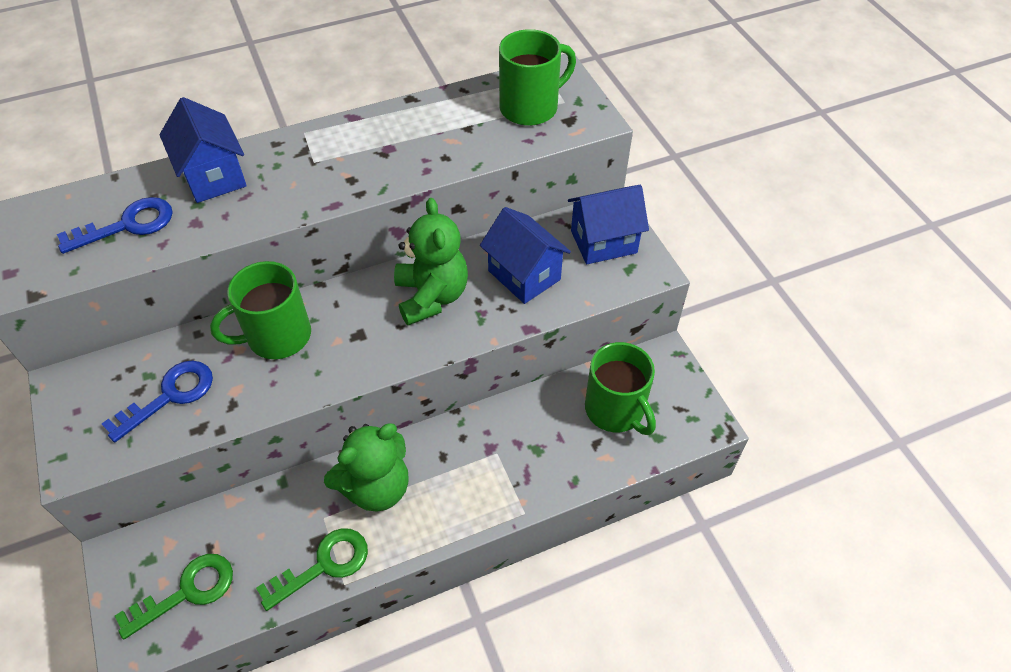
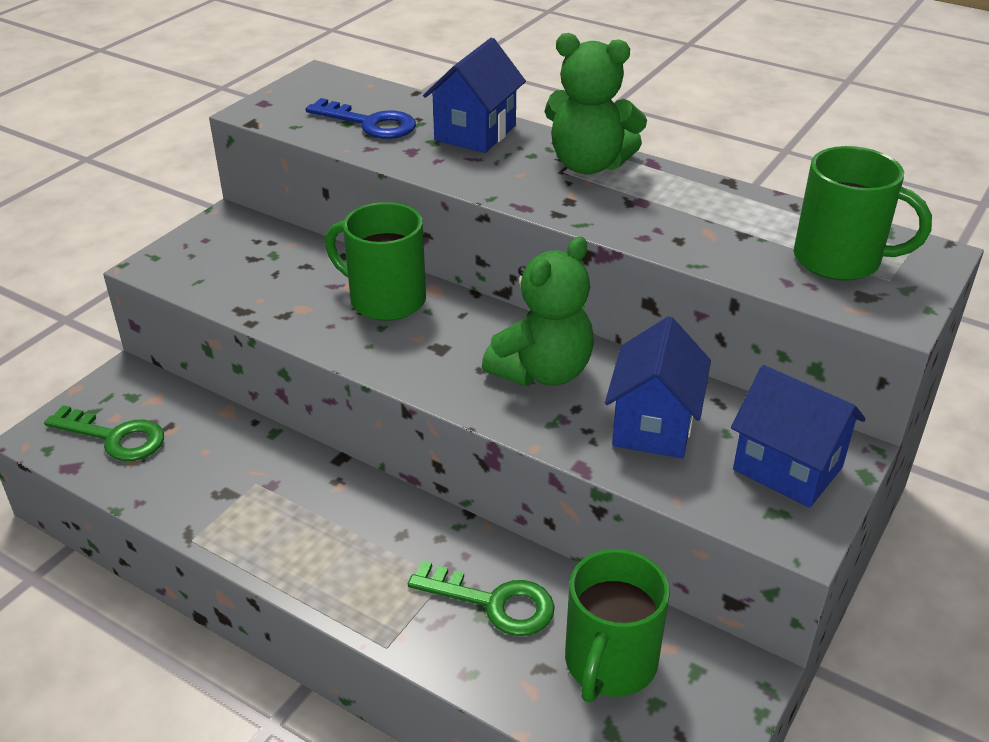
camera: 55 degrees right, 15 degrees down
(170, 396) = (262, 277): blue key -> none
(324, 565) = (203, 513): green key -> green key (494, 603)
(376, 487) = (320, 502): green teddy bear -> green teddy bear (589, 165)

